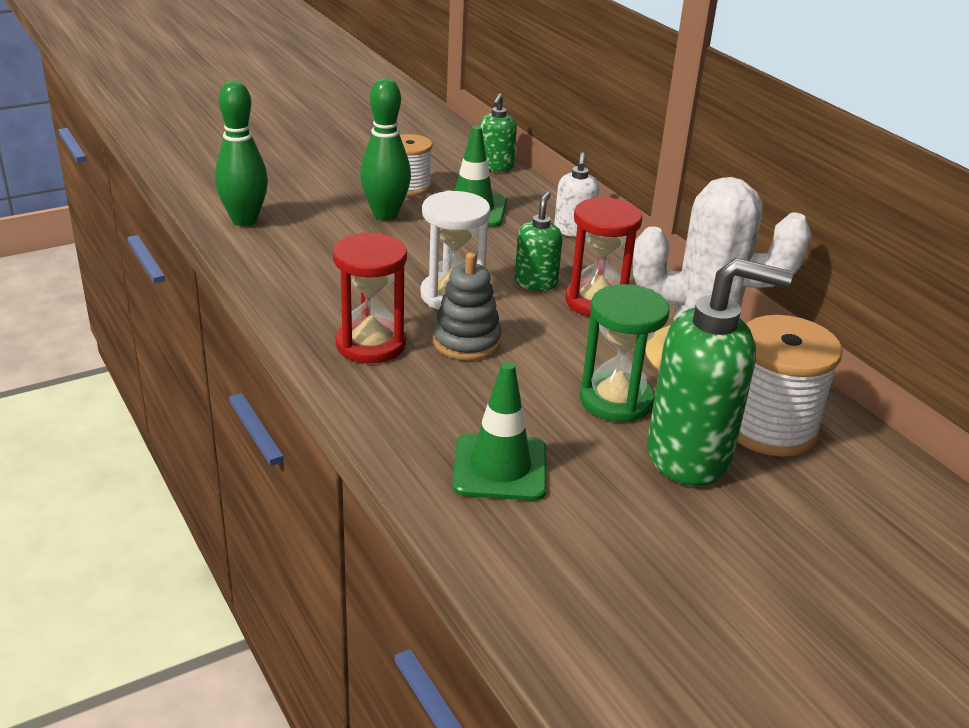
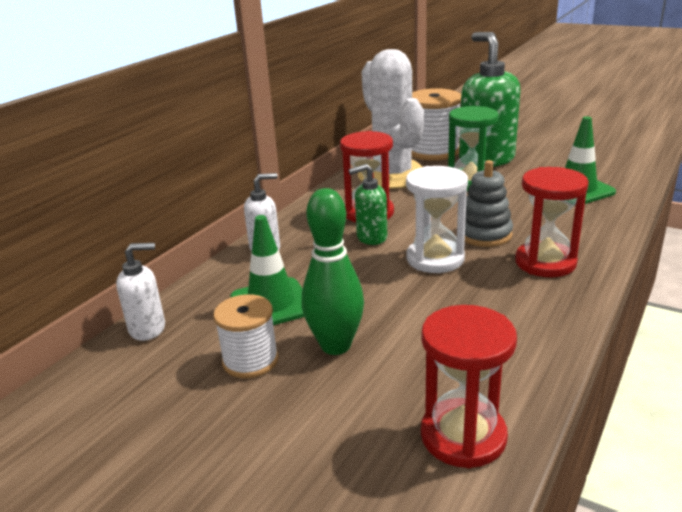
camera: 115 degrees left, 5 degrees down
(244, 220) = (463, 436): green bowling pin -> red hourglass
(495, 166) = (148, 328): green soap dispenser -> white soap dispenser

